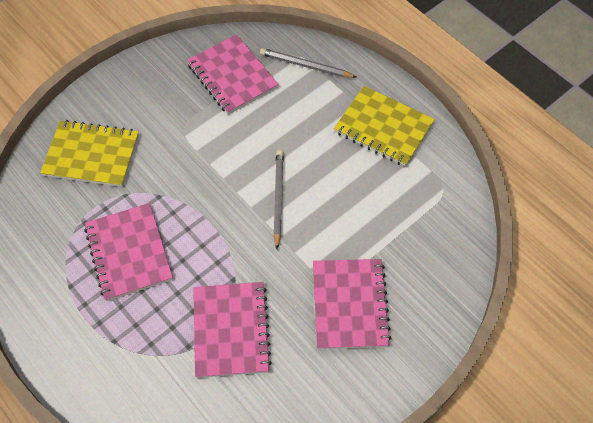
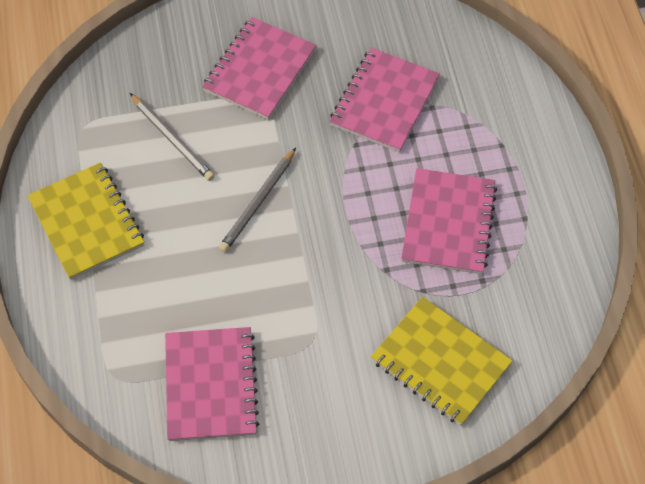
camera: 150 degrees left, 0 degrees up
(305, 66) = (111, 351): grey pencil -> grey pencil (172, 139)

